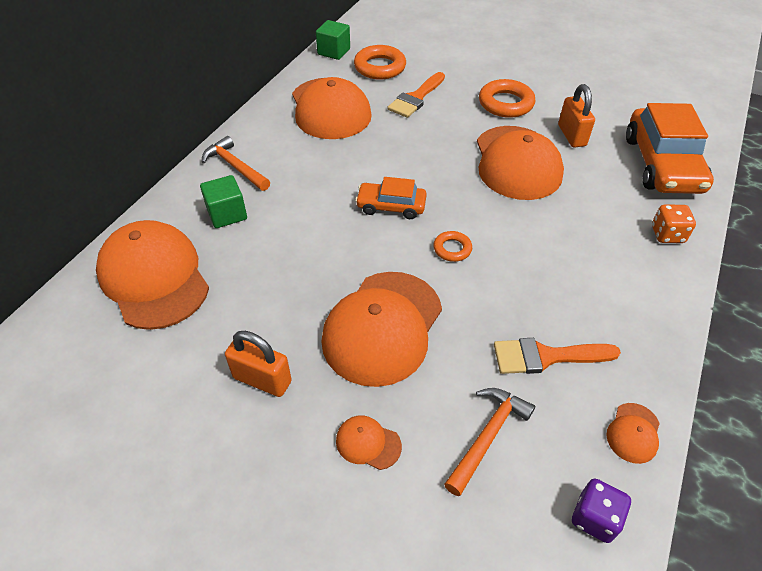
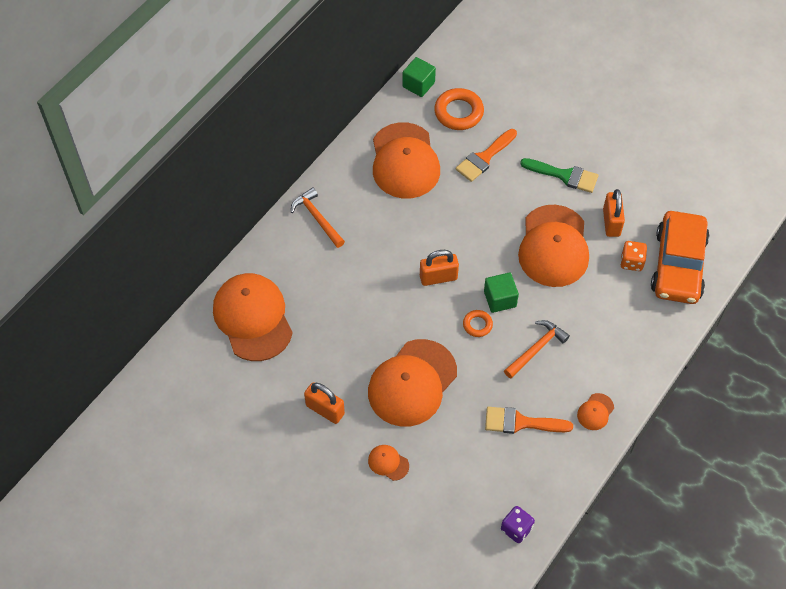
camera: 10 degrees right, 10 degrees up
(227, 214) = (308, 267): green cube -> green cube (500, 299)
(391, 206) = (438, 277): orange car -> orange padlock
(488, 436) = (465, 470): orange hammer -> orange hammer (536, 349)
(505, 103) = (564, 175): orange ring -> green brush
(633, 433) = (560, 483): orange cap -> orange cap (595, 412)
(667, 235) = (650, 336): orange dice -> orange dice (631, 262)

